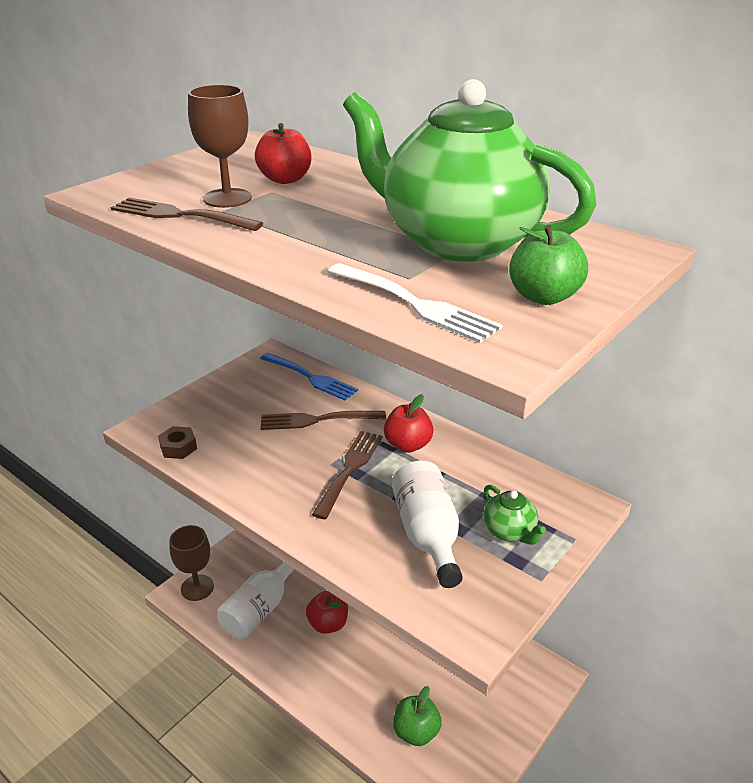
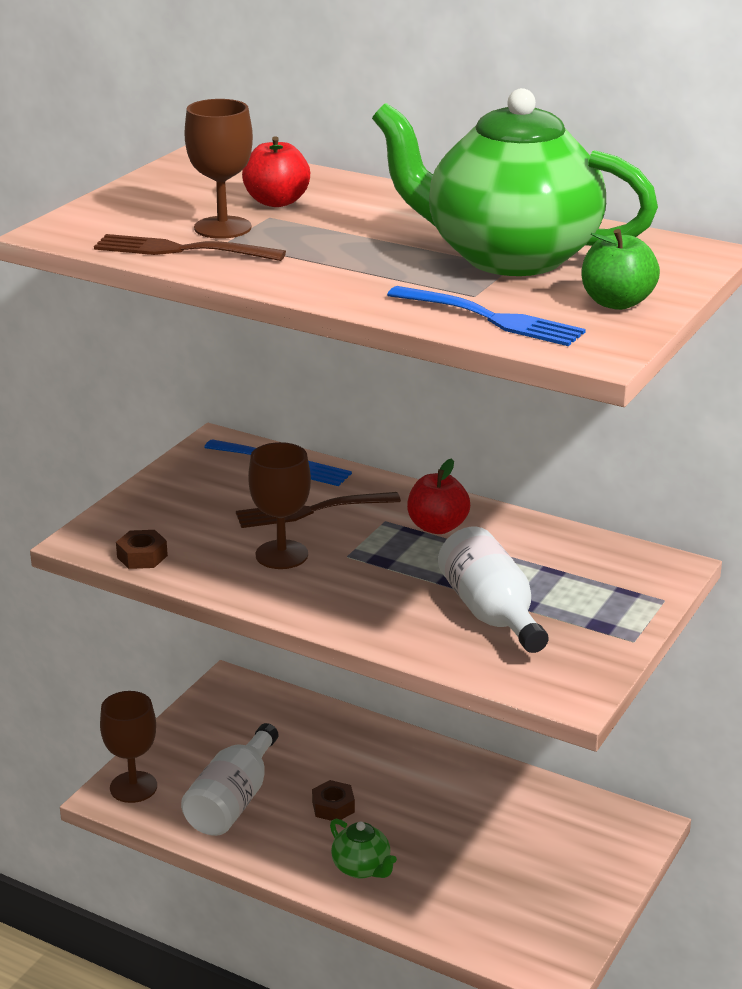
camera: 10 degrees left, 5 degrees down
(281, 458) = (281, 555): none -> brown goblet
(328, 624) = (333, 807): red apple -> brown nut
(349, 470) = (373, 560): brown fork -> none
(413, 304) = (489, 318): white fork -> blue fork
(416, 732) = (484, 905): green apple -> none
(509, 532) = (586, 600): green teapot -> green teapot (362, 868)

